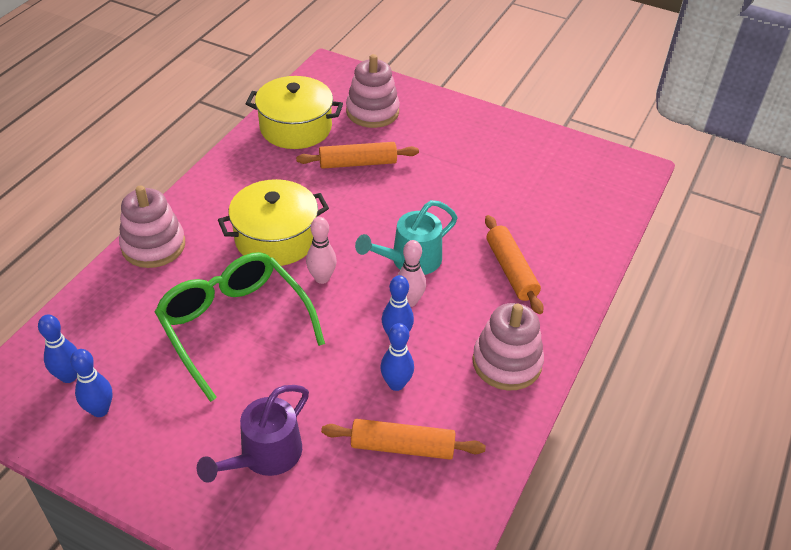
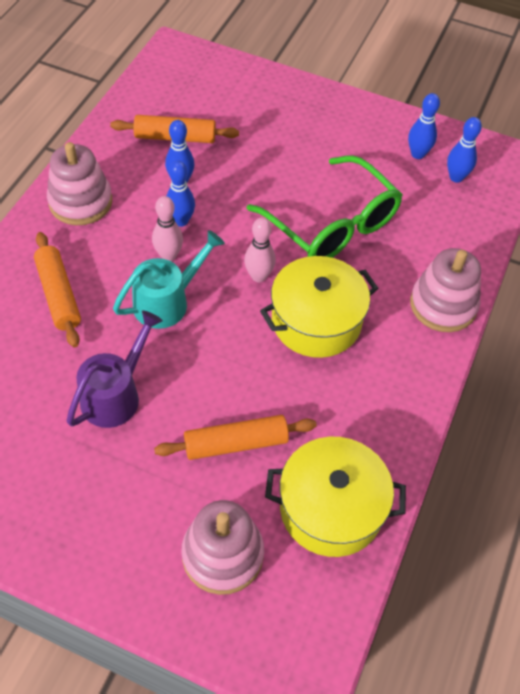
camera: 175 degrees right, 10 degrees up
(264, 456) = (280, 128): purple watering can -> purple watering can (116, 394)

